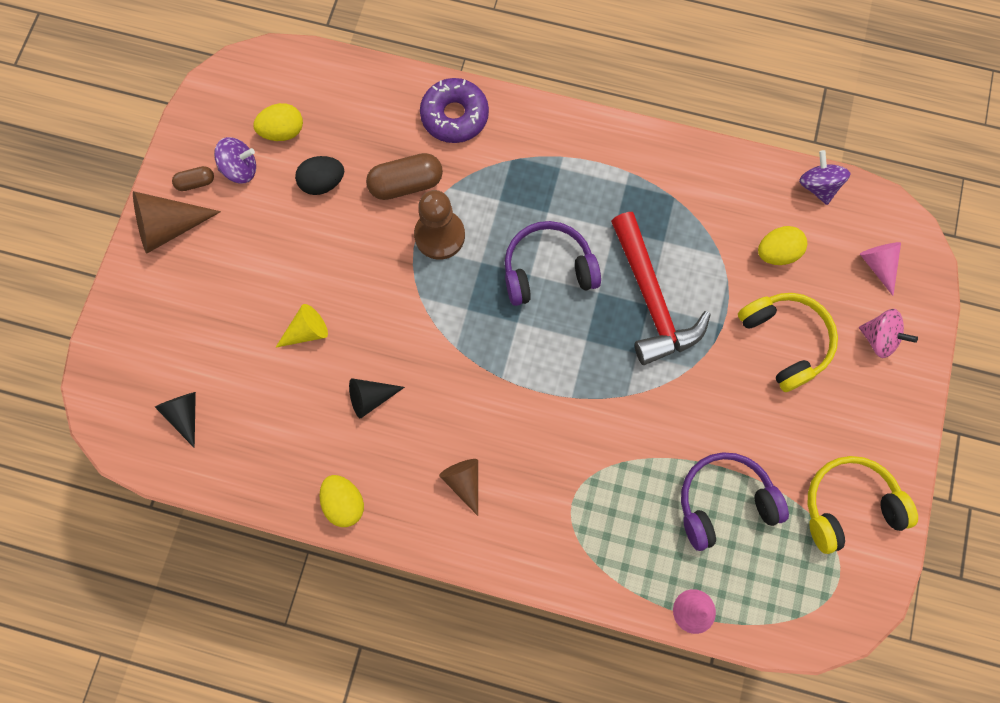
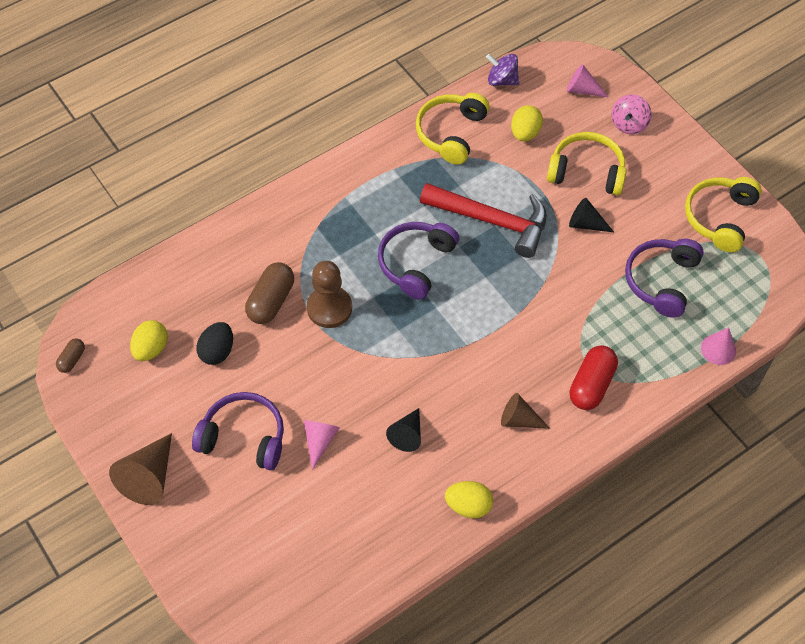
camera: 50 degrees left, 15 degrees down
(185, 414) = (306, 567): black cone -> black cone (586, 224)
(196, 182) = (131, 434): brown capsule -> brown capsule (72, 359)
(240, 169) = (151, 397): purple spinning top -> none
(261, 269) = (244, 437): none -> purple headphones
(307, 331) = (320, 441): yellow cone -> pink cone
(454, 116) = (251, 236): purple donut -> none
(554, 519) = (591, 385): none -> red capsule
(714, 189) = (451, 133): none -> yellow headphones
(878, 338) = (629, 124): pink spinning top -> pink spinning top turned 135 degrees clockwise

